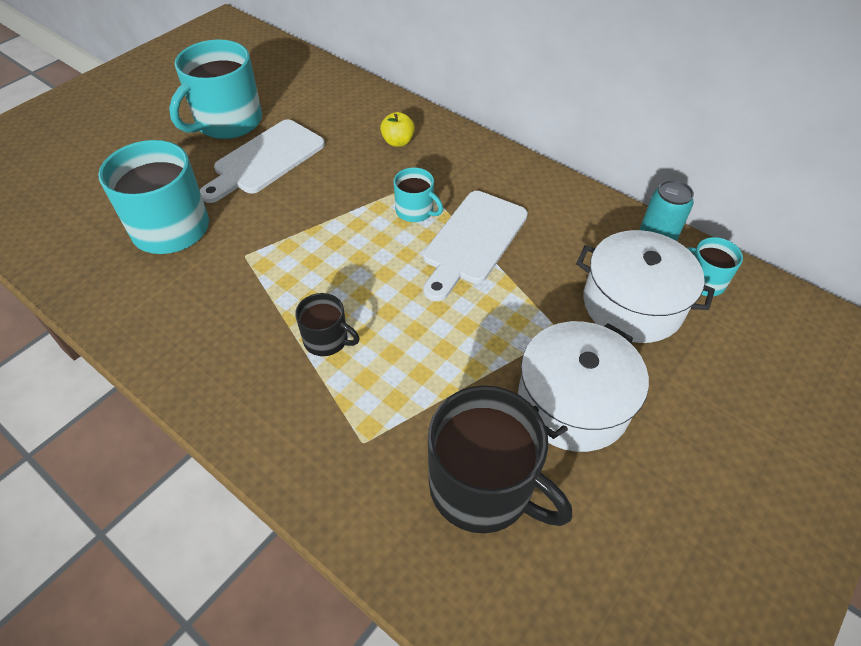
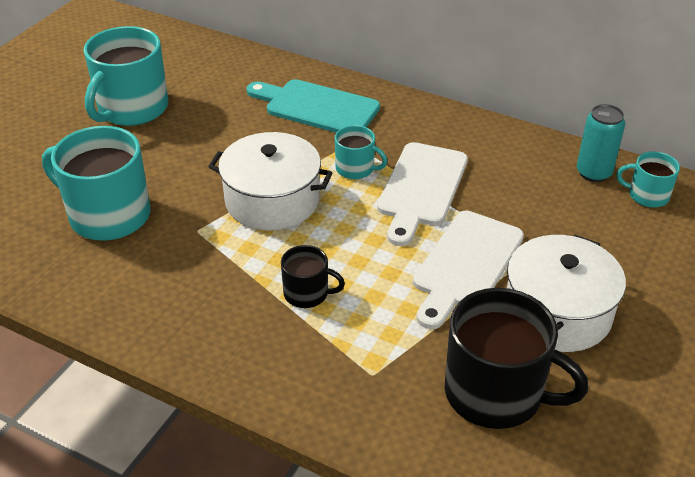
camera: 10 degrees left, 10 degrees down
(265, 160) = (186, 140): white cutting board -> white cutting board (466, 264)
(398, 142) = (317, 107): yellow apple -> turquoise cutting board
(632, 304) = (588, 223): white pot -> white pot (272, 200)

